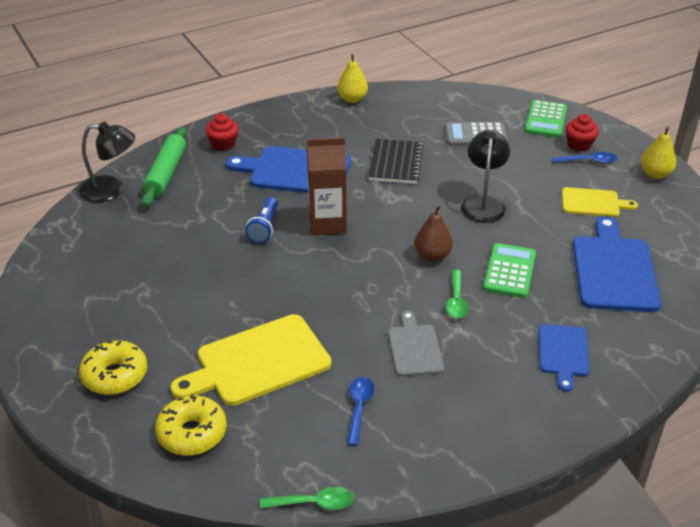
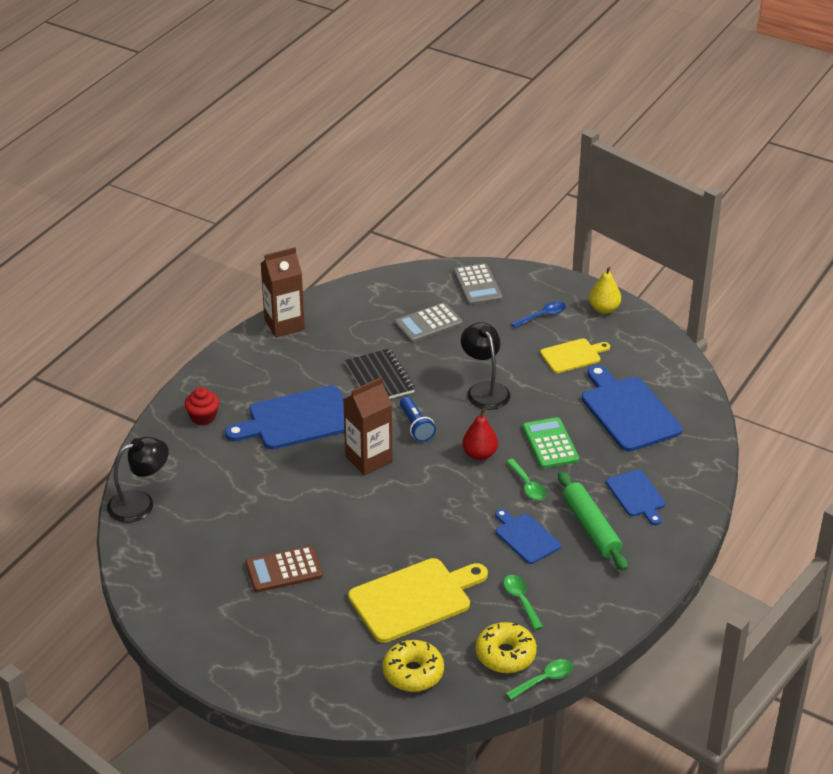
camera: 30 degrees left, 0 degrees up
(115, 375) = (310, 658): yellow donut -> yellow donut (505, 655)
(166, 173) = (177, 467): green rolling pin -> green rolling pin (591, 527)
(169, 287) = (284, 570): none -> brown calculator
(257, 362) = (414, 599): yellow cutting board -> yellow cutting board turned 150 degrees counterclockwise
(264, 228) = (317, 484): blue flashlight -> blue flashlight (416, 426)
(352, 99) = (284, 324): yellow pear -> brown carton
(359, 408) = (521, 600): blue spoon -> green spoon
(415, 348) = (526, 537): grey cutting board -> blue cutting board
(432, 256) = (479, 454): brown pear -> red pear
(546, 120) = (477, 285): green calculator -> grey calculator
(579, 145) = (523, 302): red cupcake -> none

